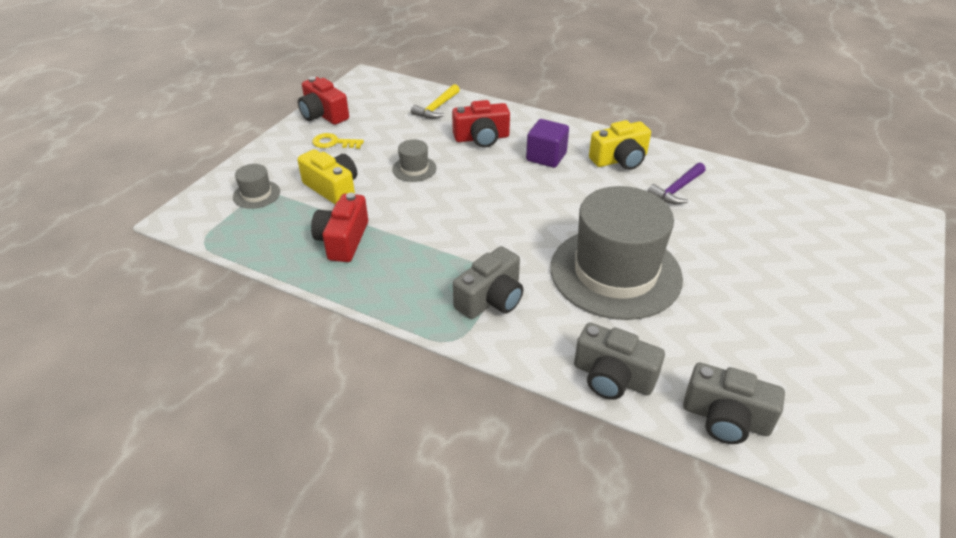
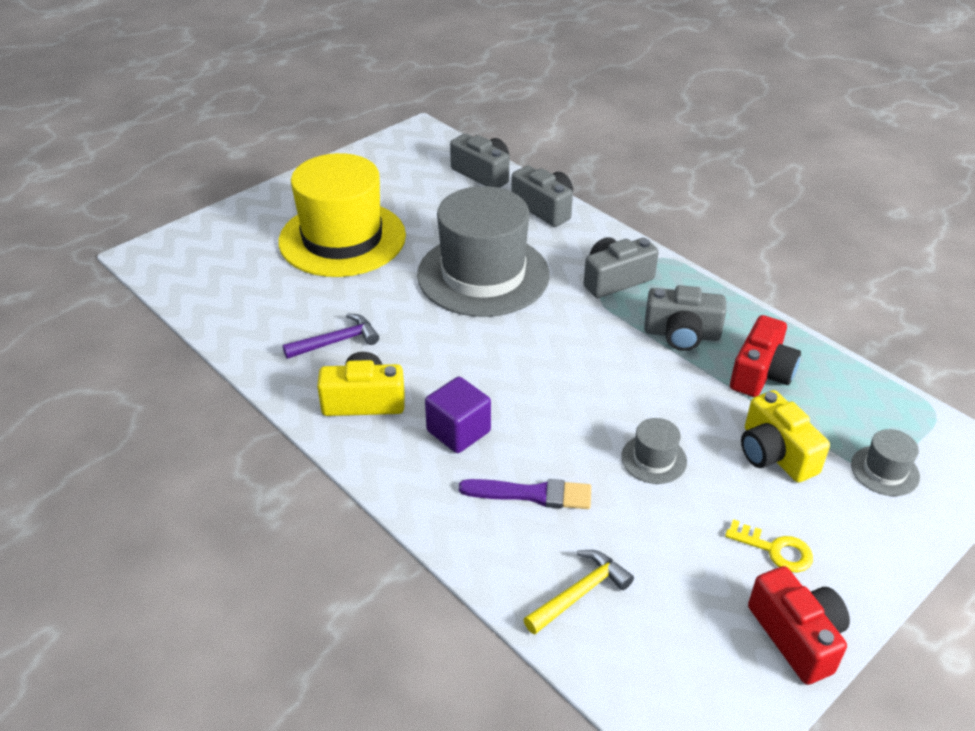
camera: 160 degrees left, 0 degrees up
(414, 258) = (681, 334): none -> grey camera
(481, 138) = (532, 494): red camera -> purple brush
(775, 277) = (342, 239): none -> yellow hat

